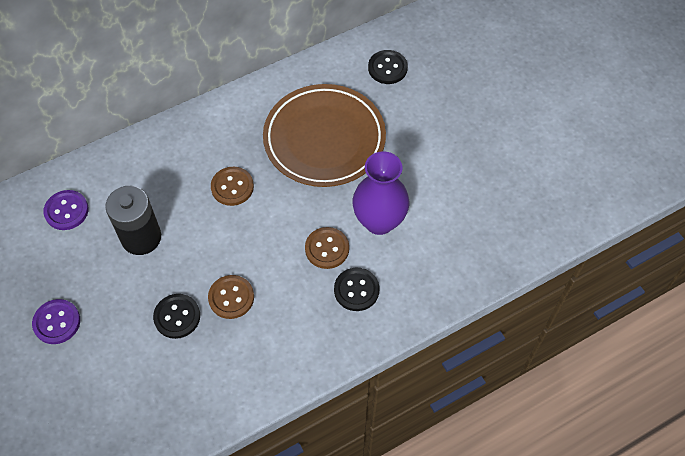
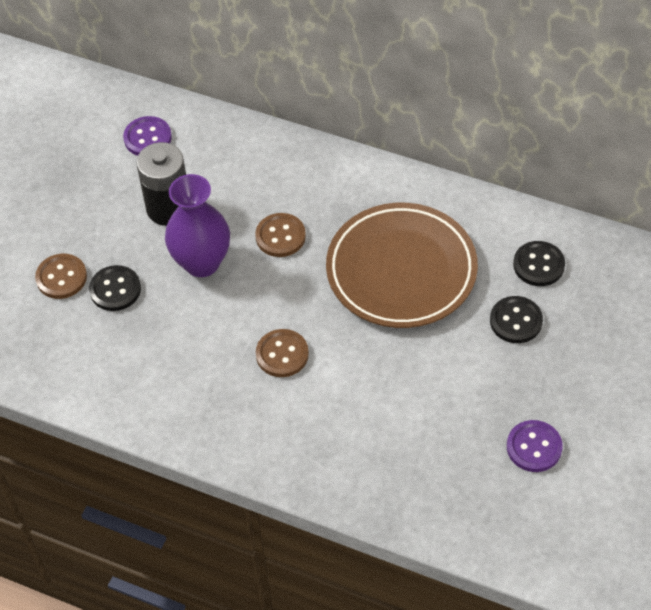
camera: 55 degrees right, 5 degrees down
(57, 322) = (40, 210): purple button -> purple button (534, 447)
(231, 297) = (167, 315): brown button -> brown button (61, 277)
(356, 290) = (259, 407): black button -> black button (516, 321)
(379, 221) = (350, 376): purple vase -> purple vase (202, 262)

